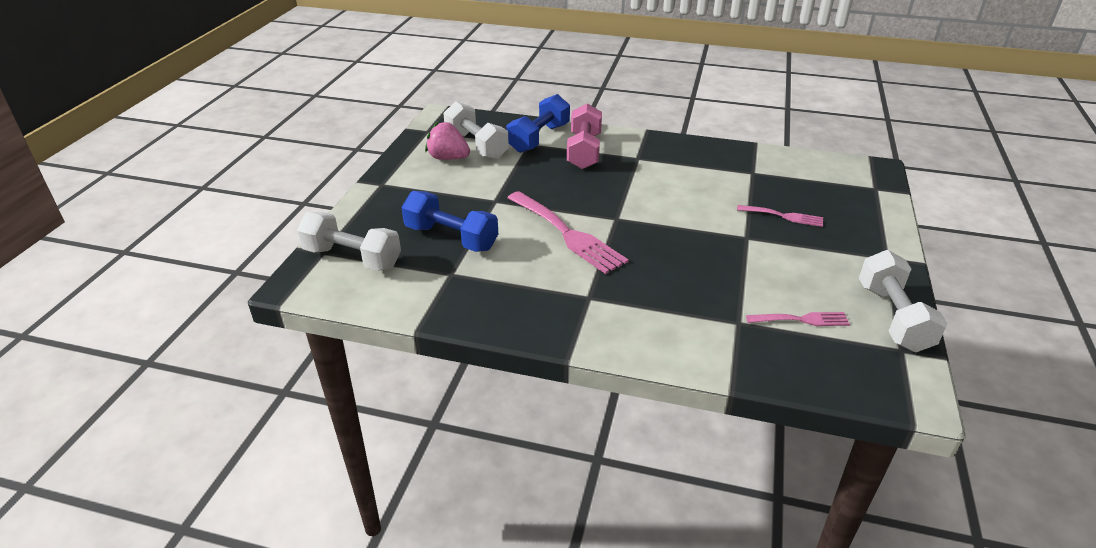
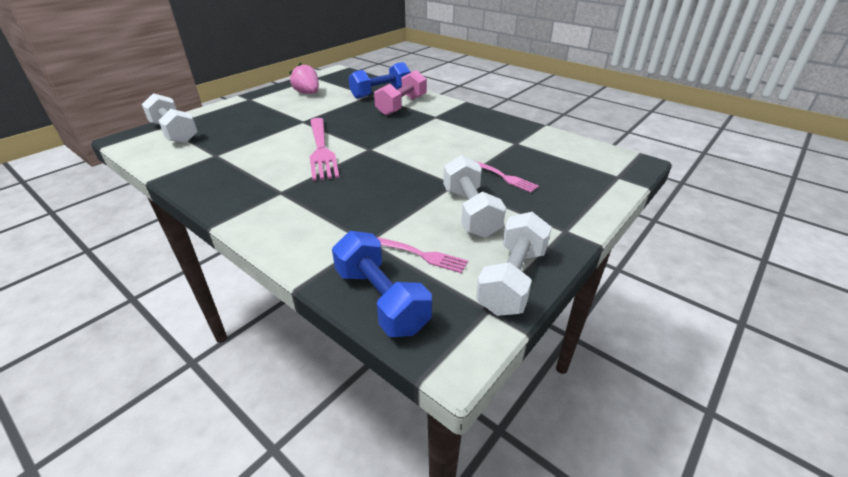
camera: 25 degrees right, 0 degrees up
(451, 238) = (245, 135): blue dumbbell -> blue dumbbell (381, 299)
(476, 145) = (335, 90): white dumbbell -> white dumbbell (470, 212)

